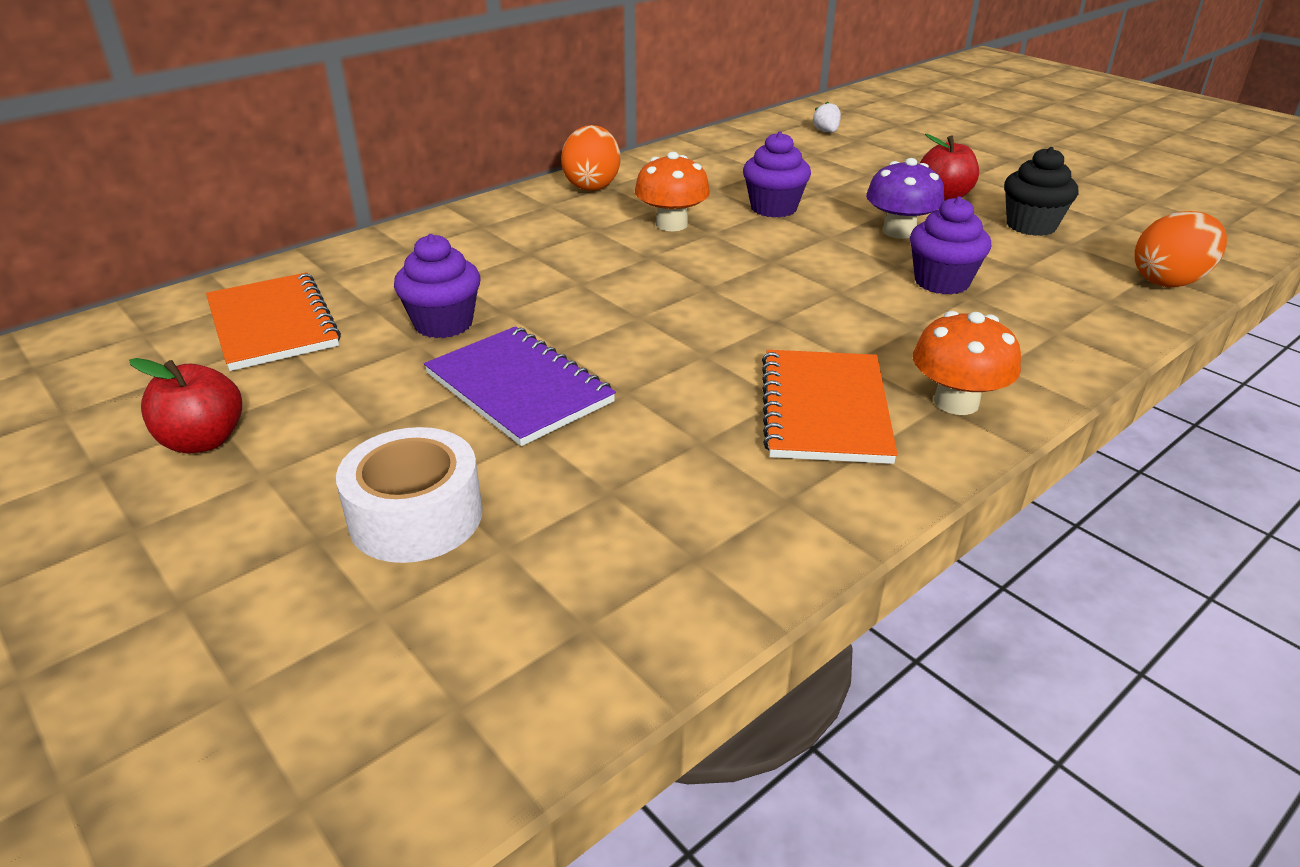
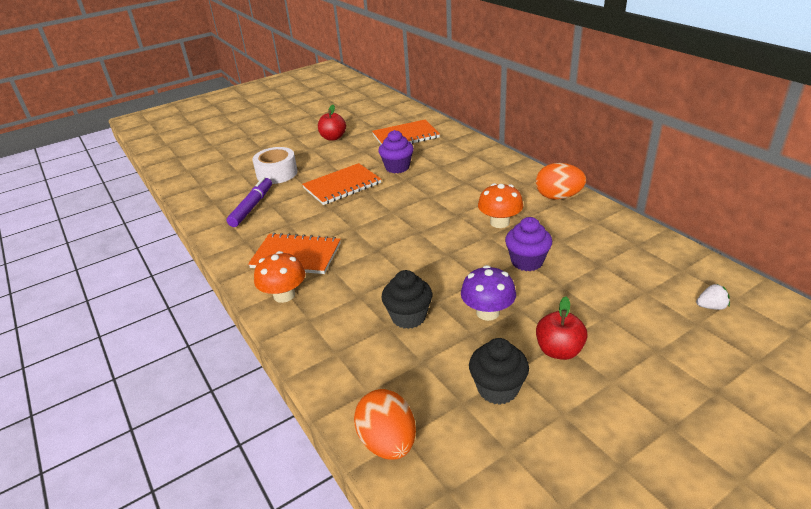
camera: 100 degrees right, 0 degrees up
(519, 388) = (342, 186): purple notebook -> orange notebook
(618, 526) = (252, 207): none -> purple marker
(941, 282) = (408, 317): purple cupcake -> black cupcake

